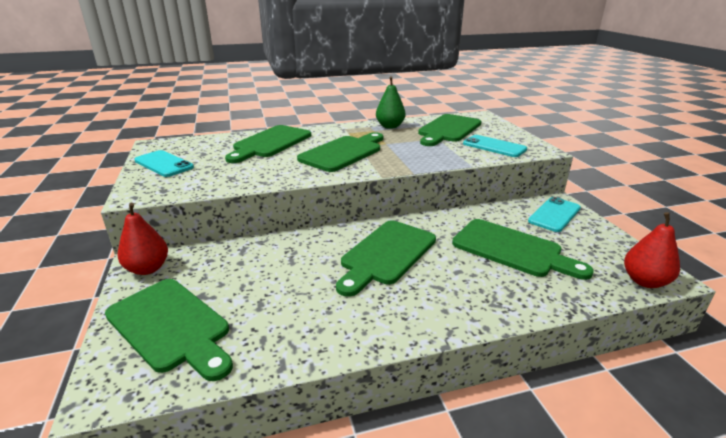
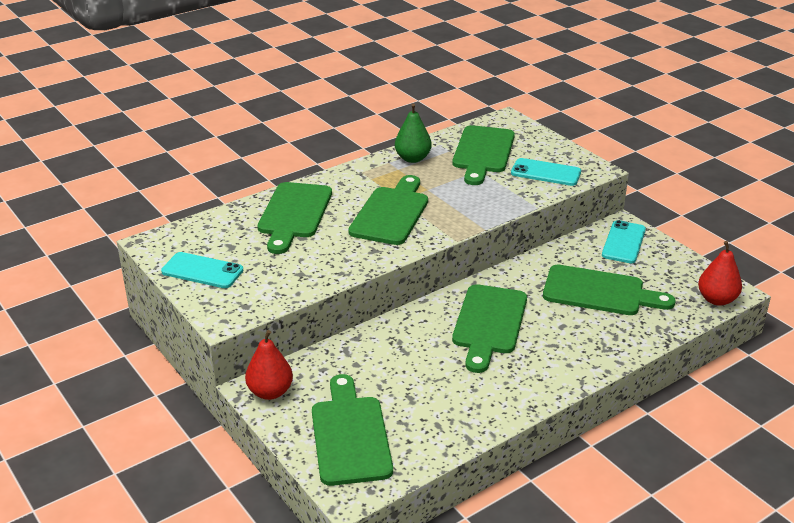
camera: 20 degrees left, 5 degrees up
(171, 326) = (350, 435): green cutting board -> green cutting board turned 120 degrees counterclockwise

